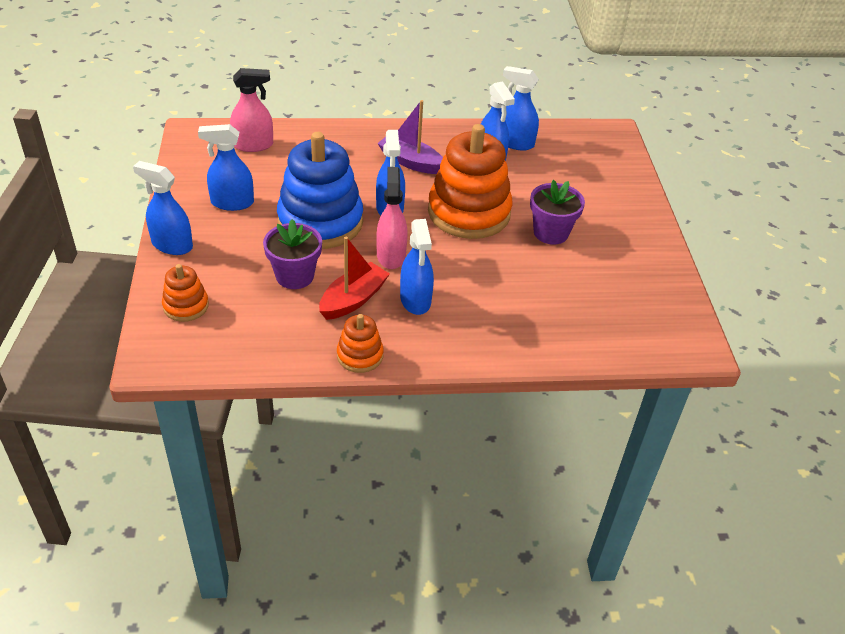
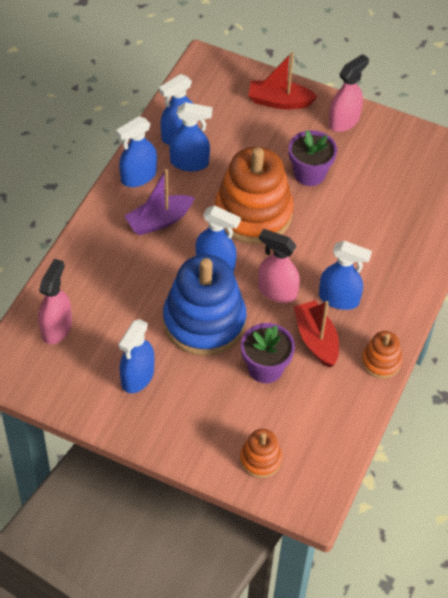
camera: 60 degrees left, 10 degrees up
(172, 245) = (172, 444): blue spray bottle -> blue spray bottle (138, 177)
(617, 187) = (279, 101): none -> red boat
(639, 235) = (344, 121): none -> pink spray bottle

